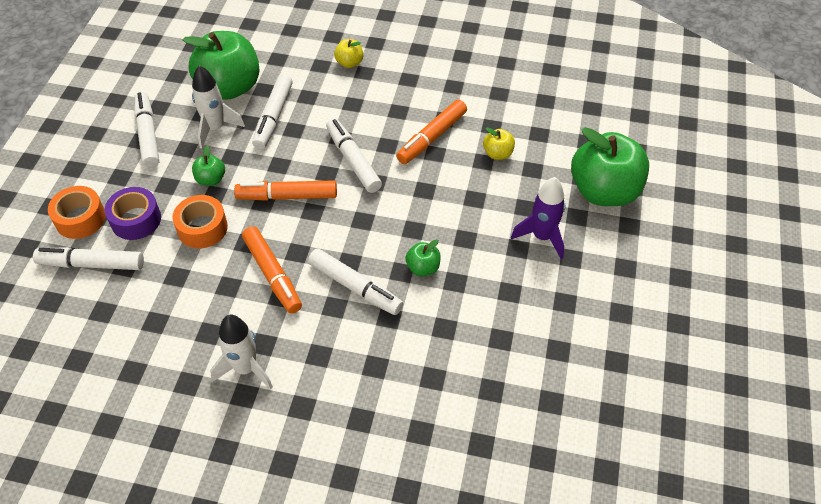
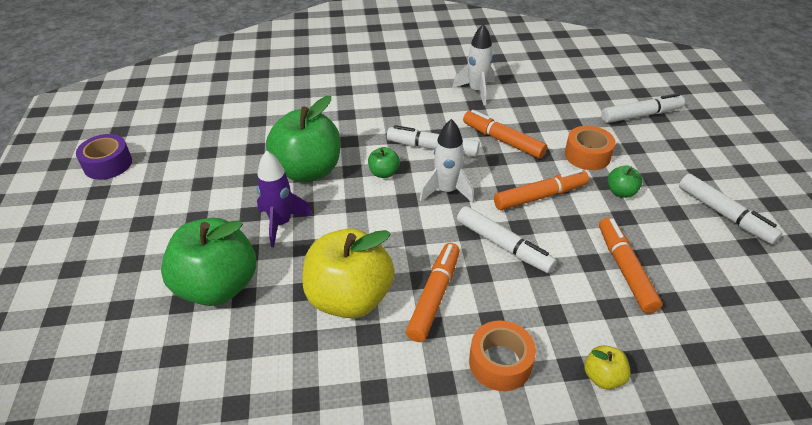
camera: 160 degrees right, 10 degrees down
(80, 219) = (687, 138): orange tape -> orange tape (500, 363)
(136, 220) = (645, 148): purple tape -> purple tape (108, 164)
(215, 128) = (669, 239): white rocket -> white rocket (446, 191)
(230, 87) = (708, 291): green apple -> green apple (308, 170)
(273, 117) = (625, 269): white marker -> orange marker
(497, 154) = (349, 298): yellow apple -> yellow apple, size x2.28

